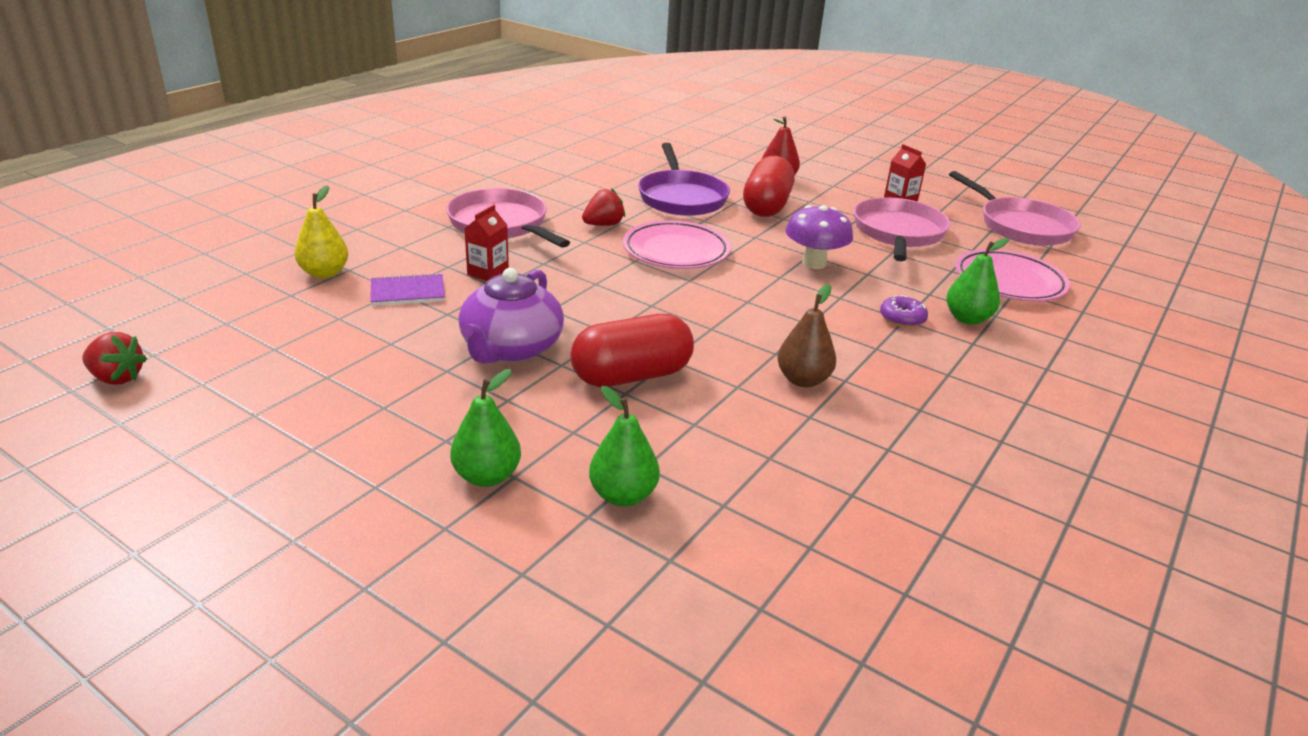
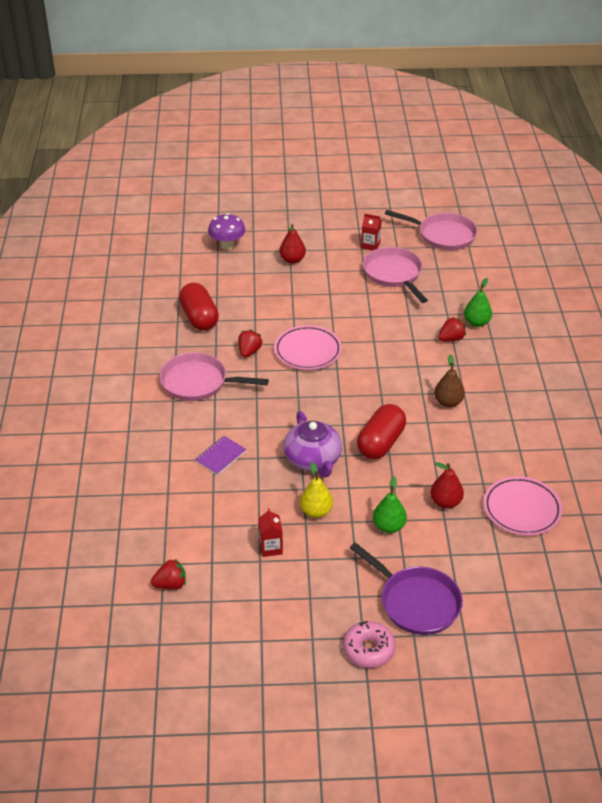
camera: 35 degrees left, 10 degrees up
(171, 629) = (368, 649): none -> pink donut
(324, 273) = (162, 470): yellow pear -> yellow pear (316, 511)
(488, 273) = (240, 421): red carton -> red carton (271, 547)
(623, 495) = (445, 502): green pear -> red pear
(681, 197) = (261, 305): purple pan -> purple pan (416, 602)
(766, 206) = (311, 288): red capsule -> red capsule (199, 318)
(814, 263) = (379, 322): purple mushroom -> purple mushroom (227, 245)
(902, 318) = (451, 339): purple donut -> red strawberry
(1009, 282) = (472, 285): pink plate -> pink plate (521, 509)

